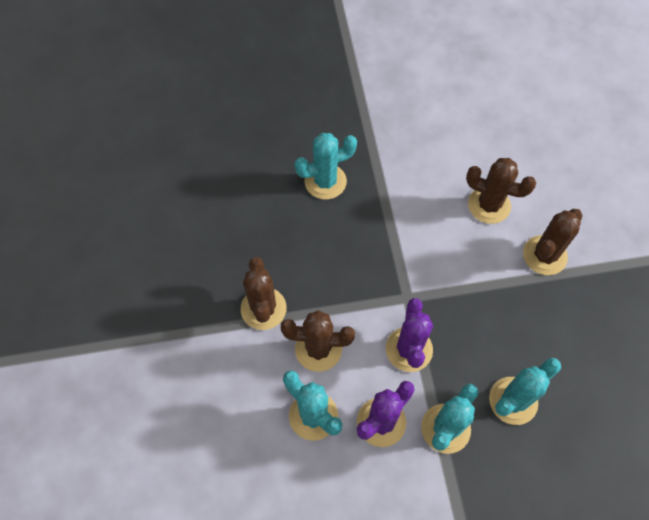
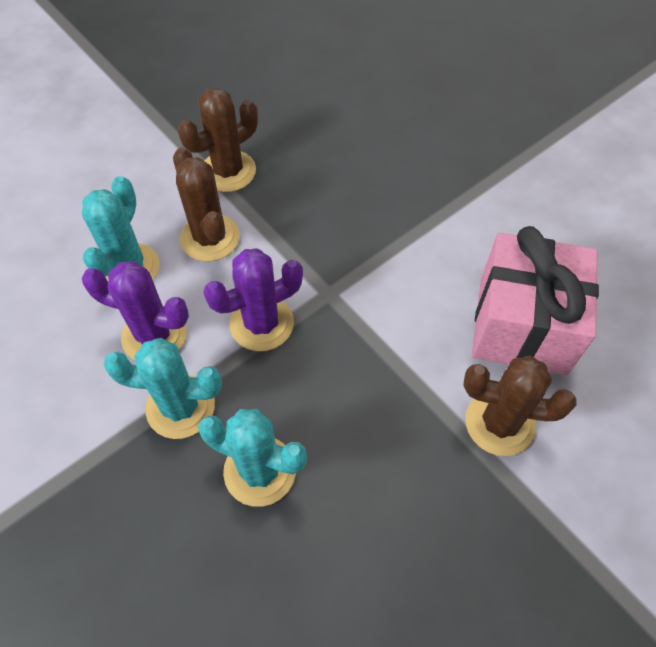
camera: 60 degrees right, 5 degrees down
(325, 181) = (419, 153): turquoise cactus -> none
(489, 205) = (522, 325): brown cactus -> pink gift

